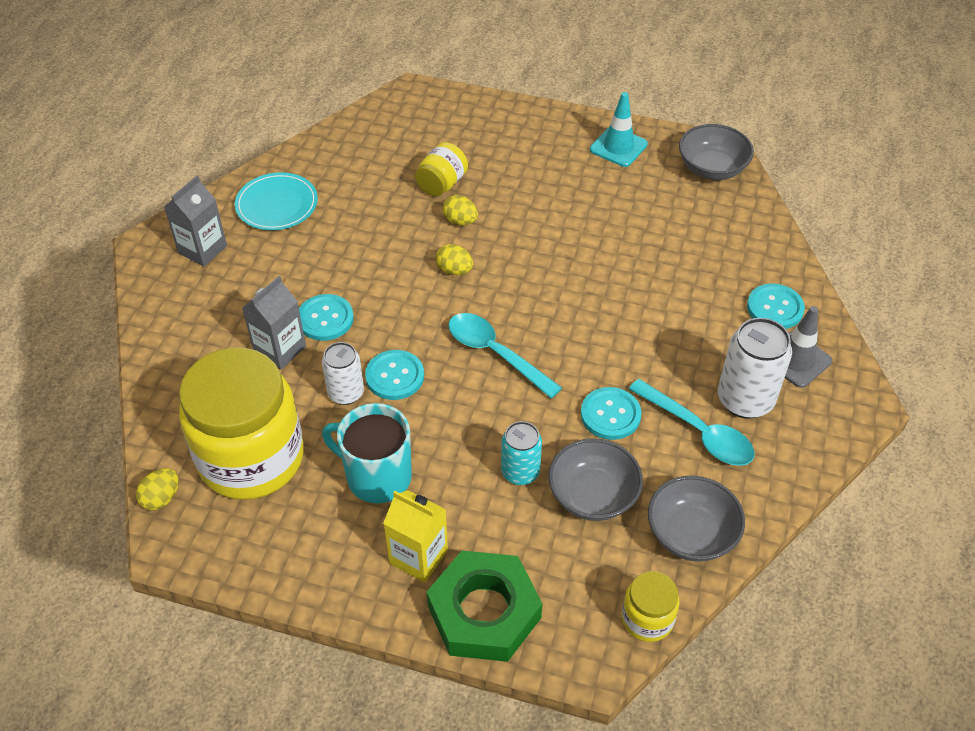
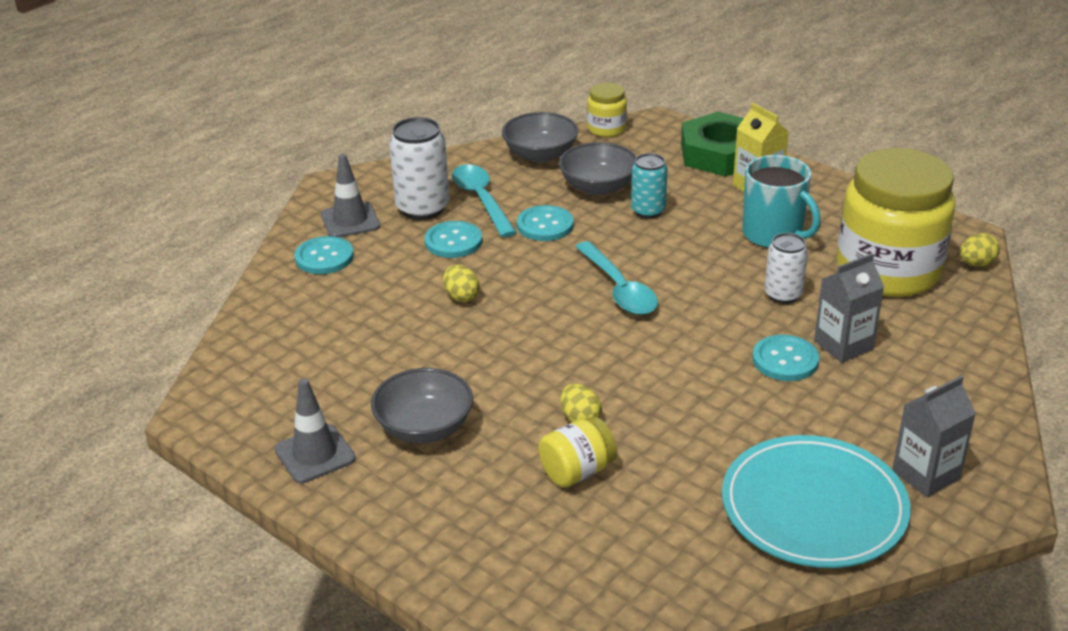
camera: 155 degrees left, 15 degrees down
(277, 205) = (813, 507): turquoise plate -> turquoise plate, size x1.55
(395, 376) = (728, 295): turquoise button -> turquoise button (453, 241)
(454, 270) = (618, 369): yellow egg -> yellow egg (461, 296)
(618, 147) = (315, 454): turquoise traffic cone -> grey traffic cone
(712, 168) = (233, 395): grey bowl -> grey bowl (424, 427)

